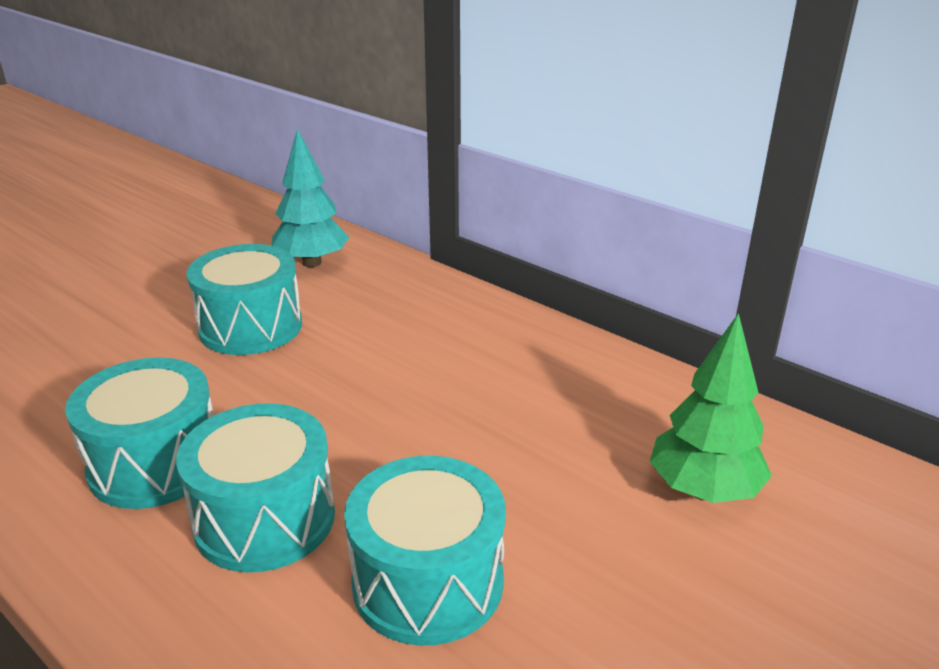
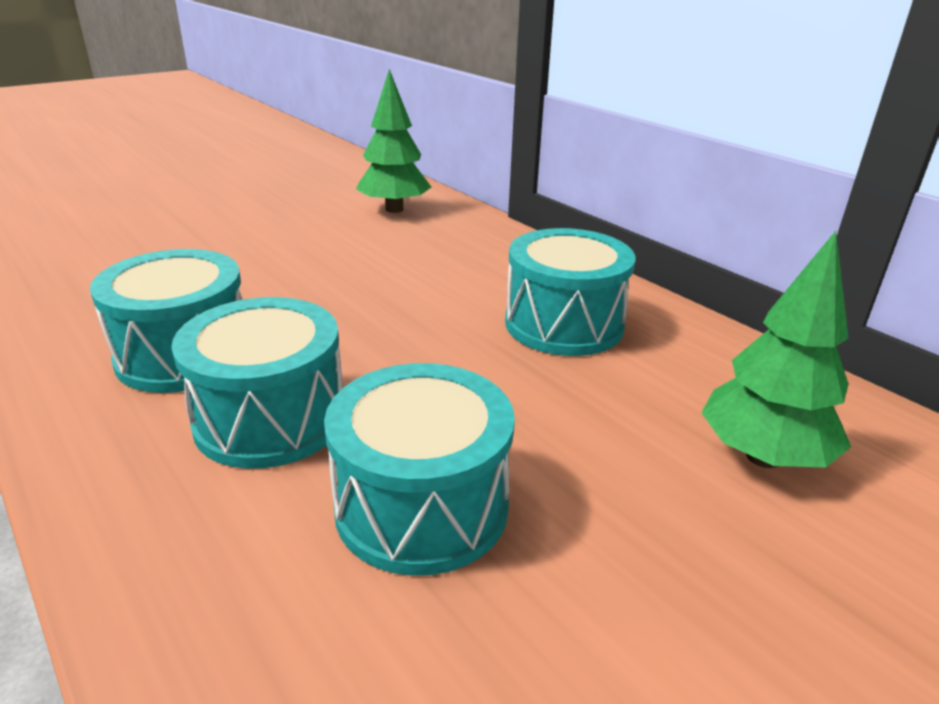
camera: 10 degrees right, 0 degrees up
(251, 327) = (319, 253): turquoise drum -> turquoise drum (564, 324)
(312, 263) = (394, 209): turquoise tree -> green tree

